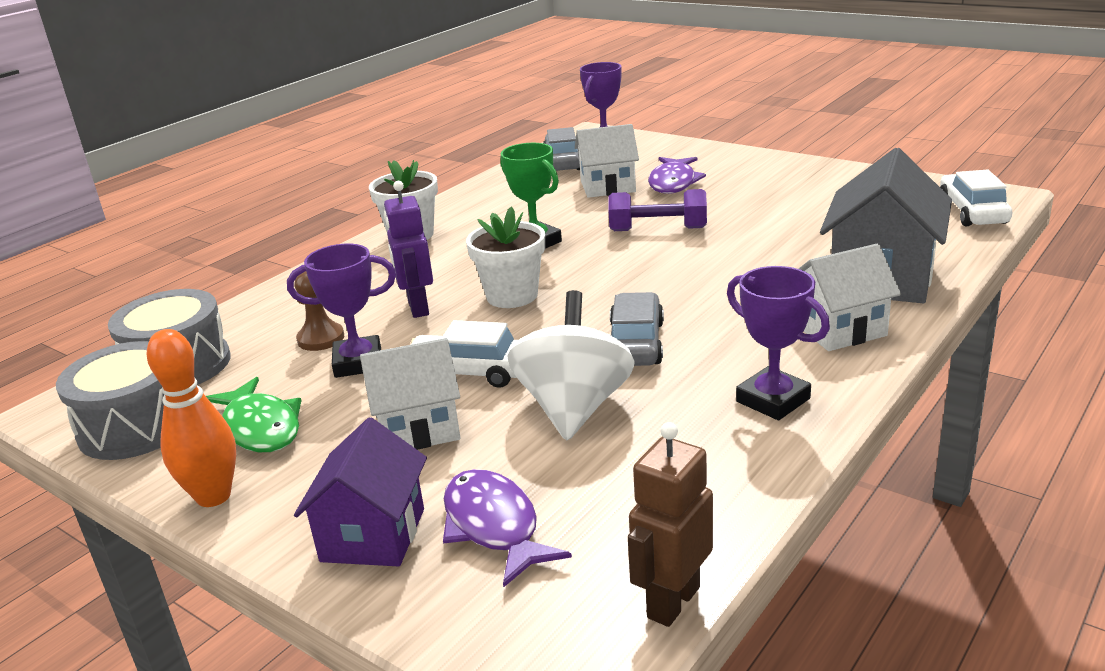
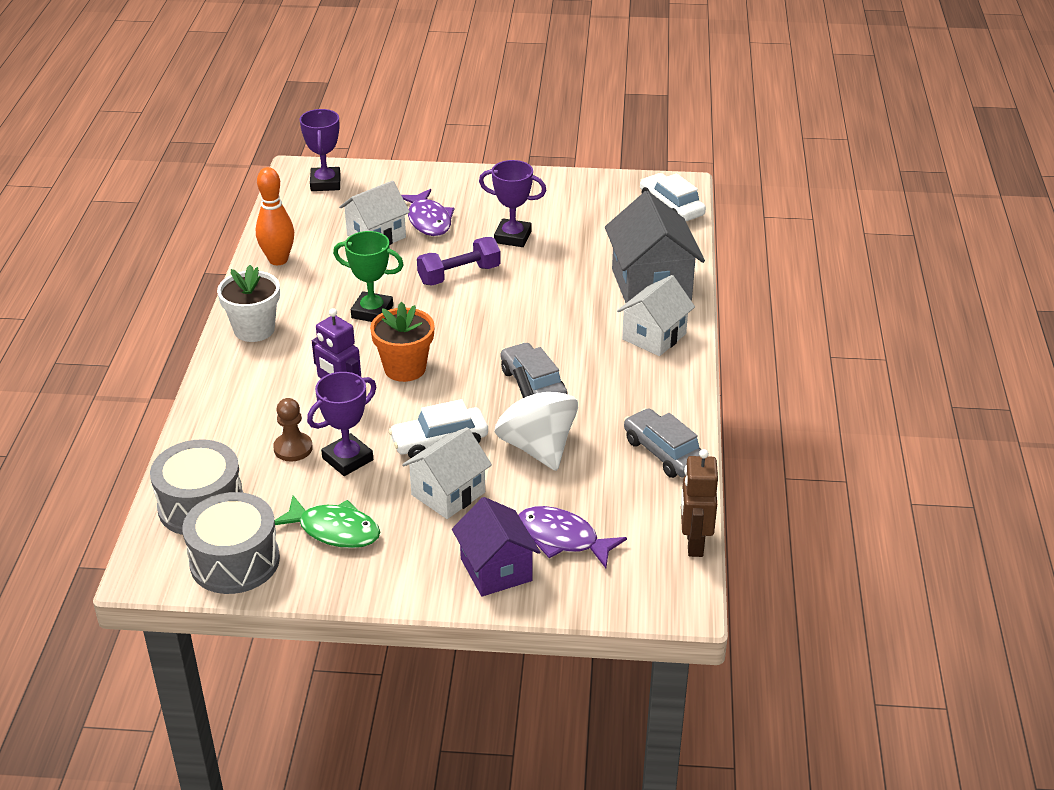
camera: 35 degrees left, 10 degrees up
(213, 496) = (362, 585): orange bowling pin -> orange bowling pin (278, 260)
(512, 296) = (405, 368): white flower pot -> orange flower pot
(563, 162) = (308, 214): grey car -> grey car (664, 453)
(773, 400) = (653, 403): purple trophy -> purple trophy (512, 237)

